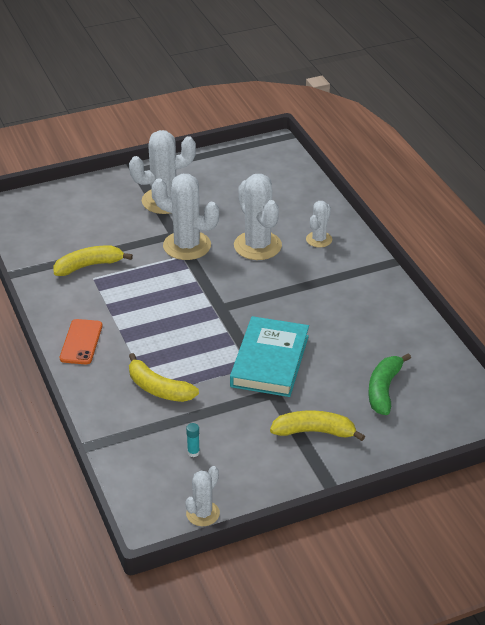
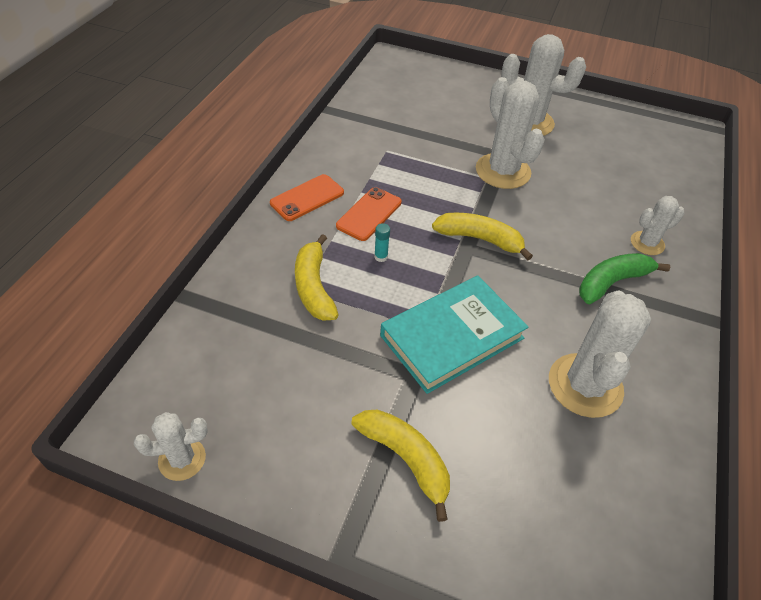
camera: 40 degrees right, 10 degrees up
(88, 266) = (396, 138): yellow banana -> yellow banana (479, 239)
(136, 326) = (369, 214): none -> orange phone
(193, 452) = (261, 379): turquoise glue stick -> turquoise glue stick (381, 257)
(257, 246) = (572, 211): white cactus -> white cactus (585, 385)
(384, 390) = (544, 471): green banana -> green banana (612, 282)

